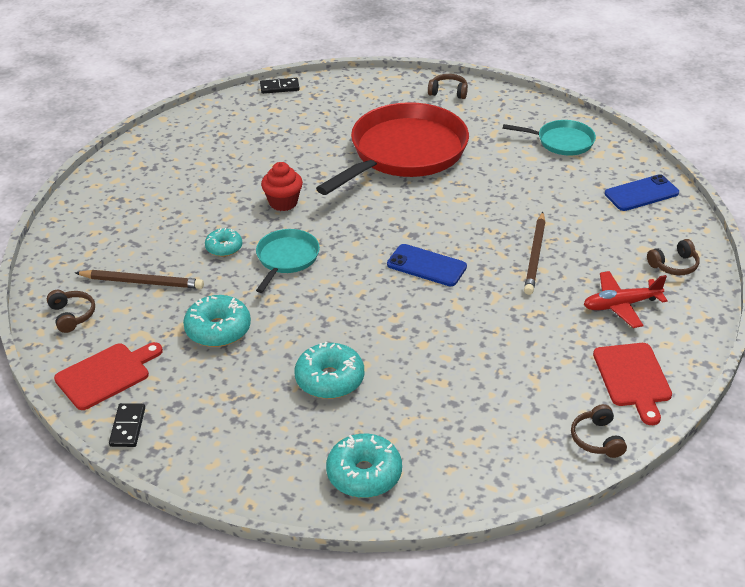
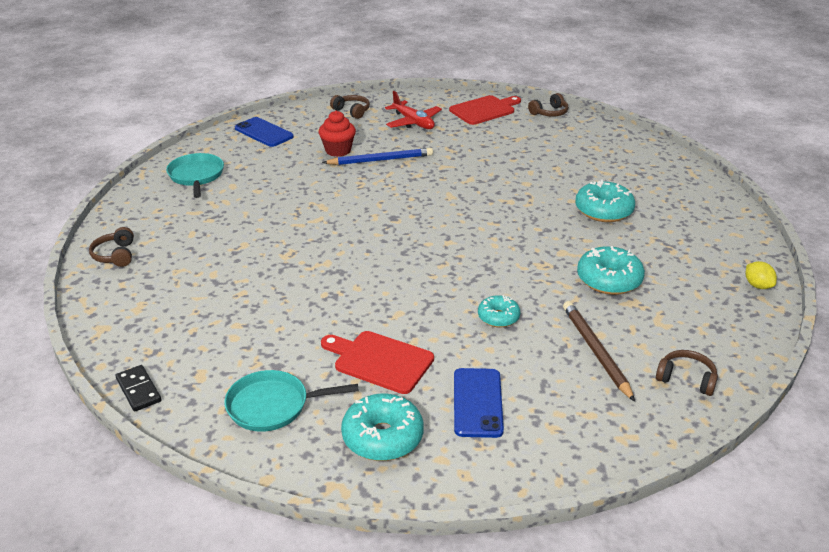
camera: 115 degrees left, 5 degrees down
(72, 315) = (686, 379): brown headphones -> brown headphones turned 75 degrees clockwise
(106, 374) = (725, 321): red cutting board -> red cutting board (379, 361)
(128, 427) = (757, 285): black domino -> yellow lemon
(283, 202) = (396, 304): red cupcake -> red cupcake (338, 150)
(286, 258) = (482, 274): turquoise pan -> turquoise pan (272, 406)
(364, 474) = (669, 176): turquoise donut -> turquoise donut (382, 437)
(404, 152) = (257, 254): red pan -> none
(426, 266) = (432, 202): blue phone -> blue phone (477, 402)
(535, 255) = (380, 160): brown pencil -> blue pencil

